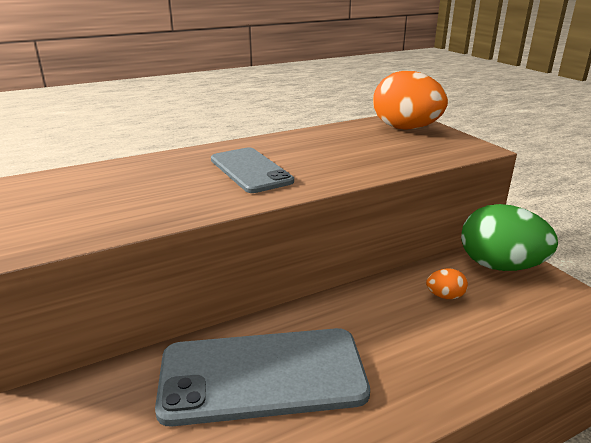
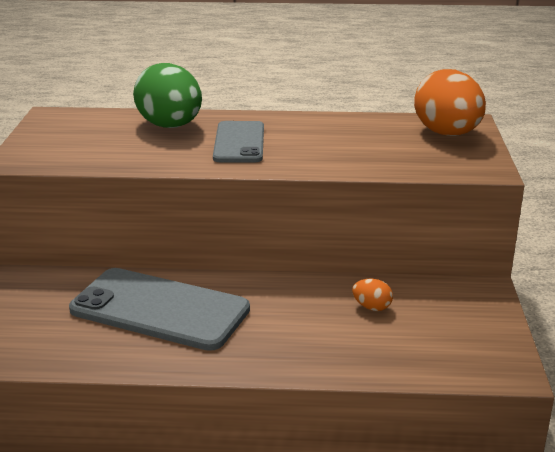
camera: 30 degrees right, 0 degrees up
(500, 266) = (464, 301): green egg -> green egg (170, 126)

